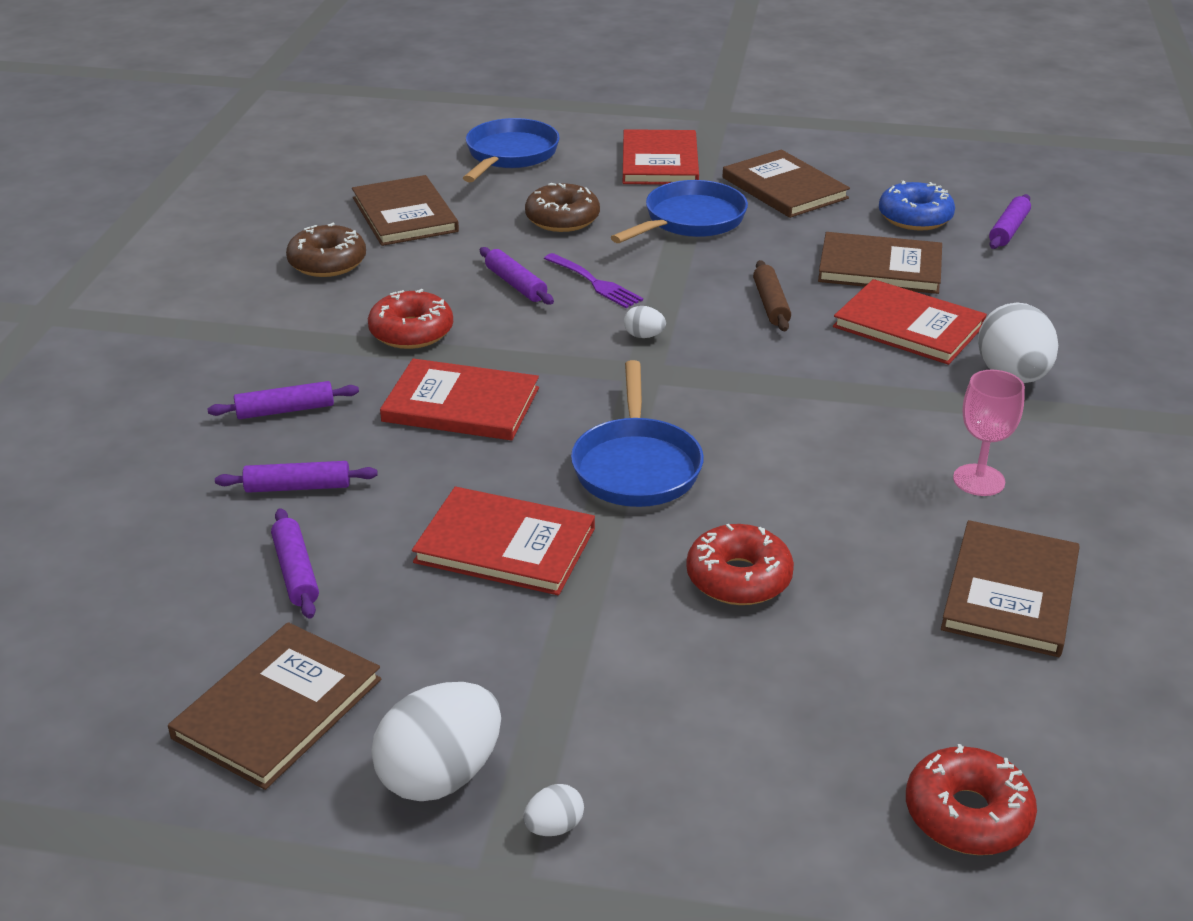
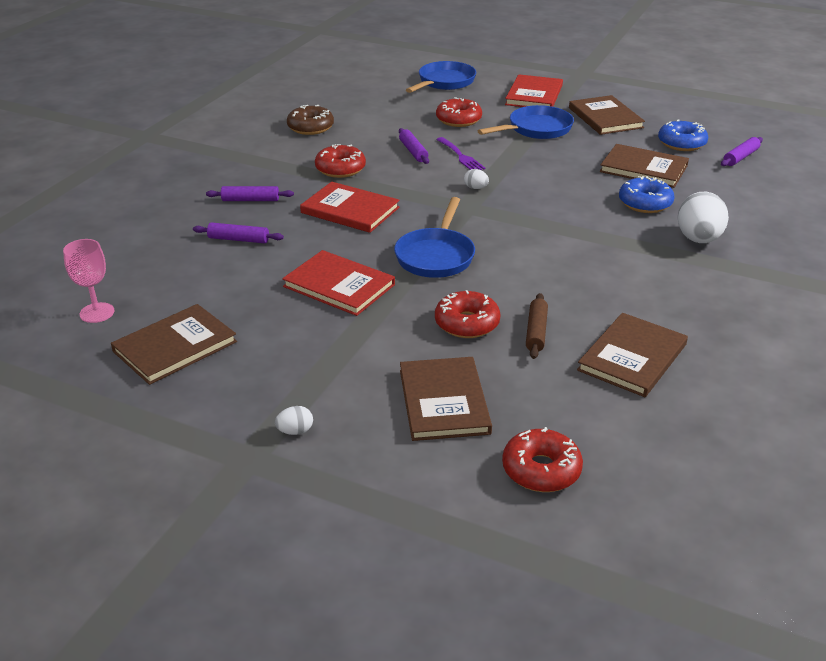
camera: 15 degrees right, 0 degrees up
(296, 572) = (217, 281): purple rolling pin -> none
(405, 215) = (367, 107): brown book -> brown book (444, 401)
(440, 775) = (245, 394): white egg -> none
(562, 219) = (458, 120): brown donut -> red donut
(771, 304) = (563, 180): brown rolling pin -> brown rolling pin (536, 331)
(908, 326) = (645, 203): red book -> blue donut
(979, 480) = (645, 293): pink goblet -> pink goblet (97, 313)

